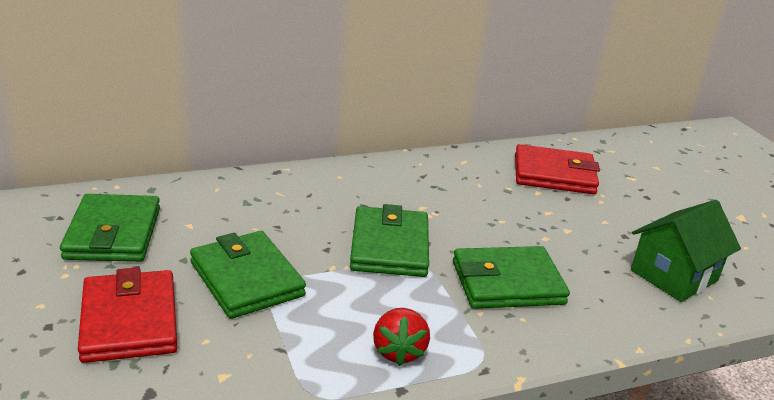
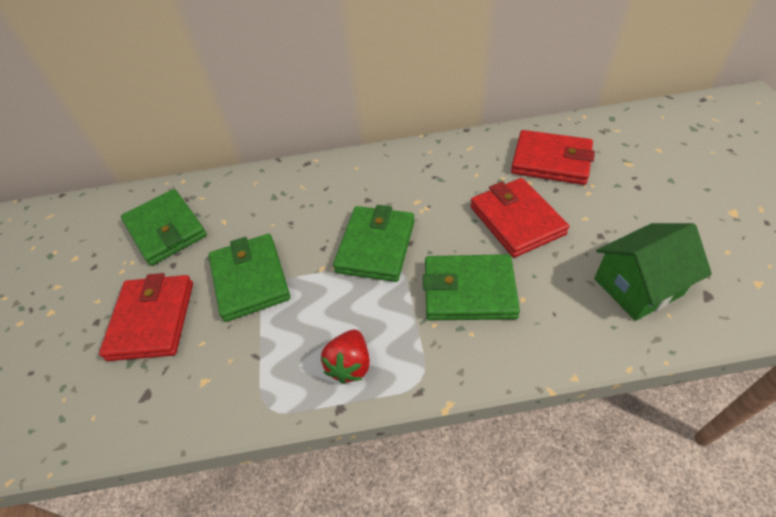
camera: 20 degrees right, 20 degrees up
(113, 233) = (166, 230): green wallet -> green wallet turned 45 degrees counterclockwise
(536, 223) = (516, 220): none -> red wallet

